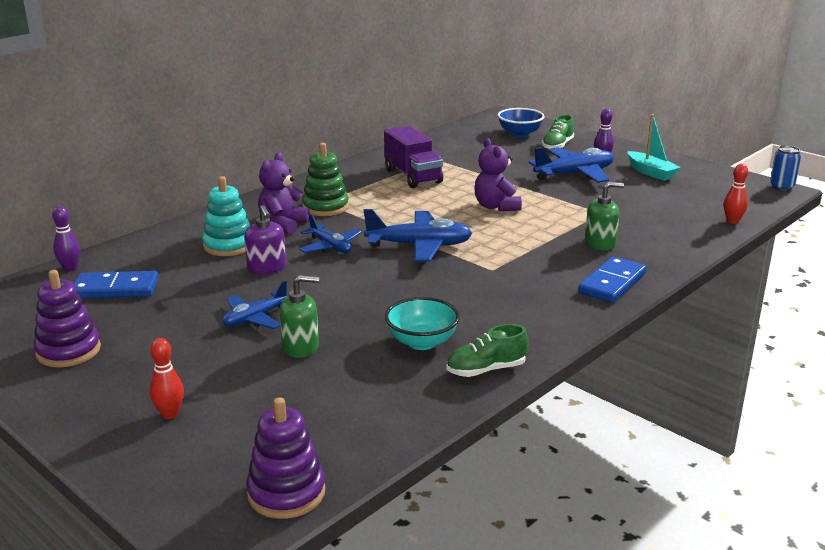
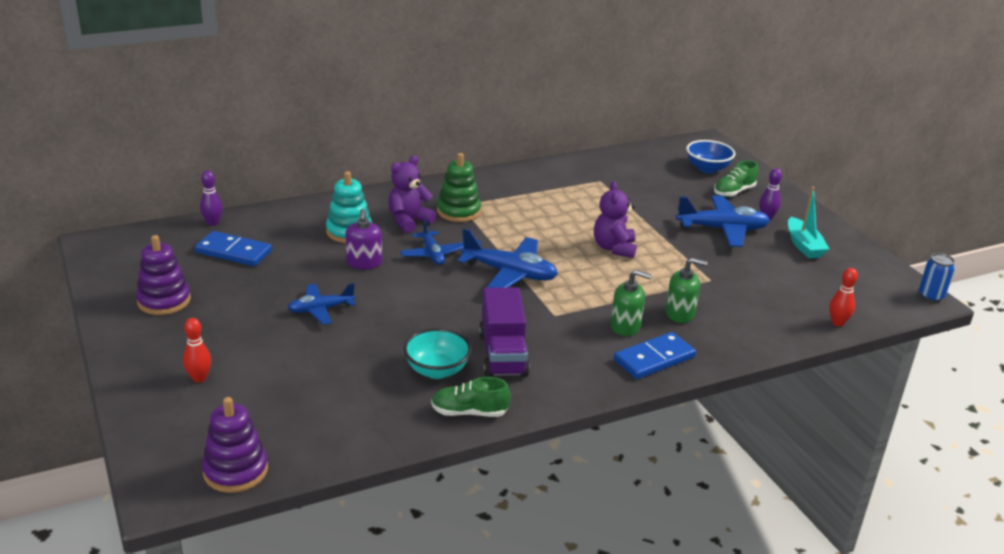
camera: 20 degrees right, 5 degrees up
(301, 347) = (336, 347): green soap dispenser -> green soap dispenser (625, 326)
(413, 176) = (563, 195): purple truck -> purple truck (502, 354)

